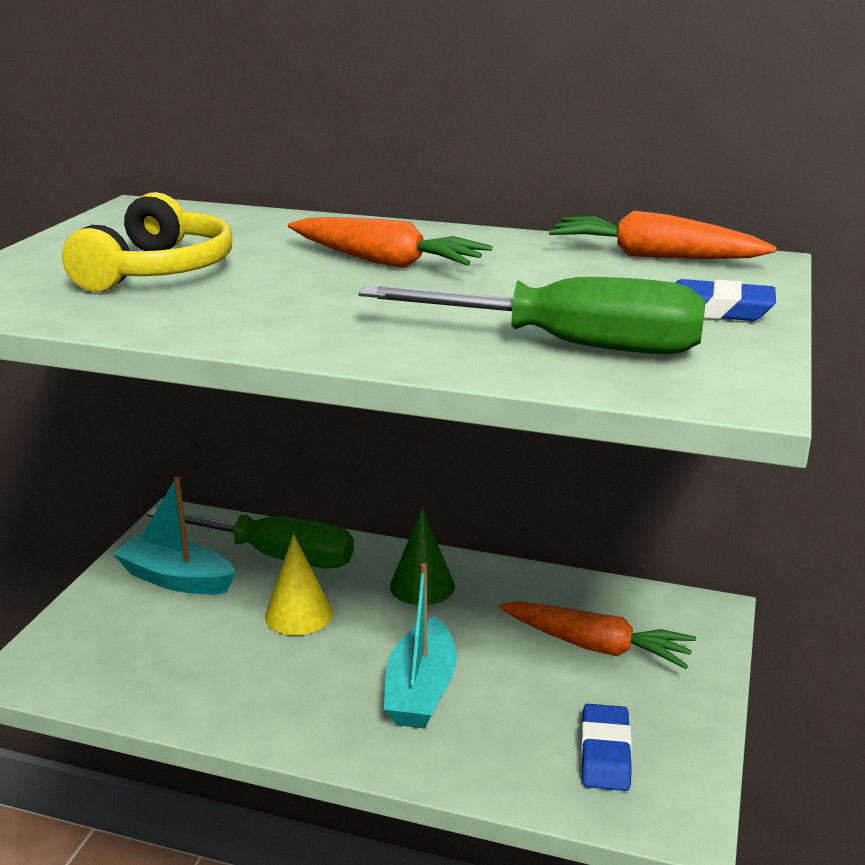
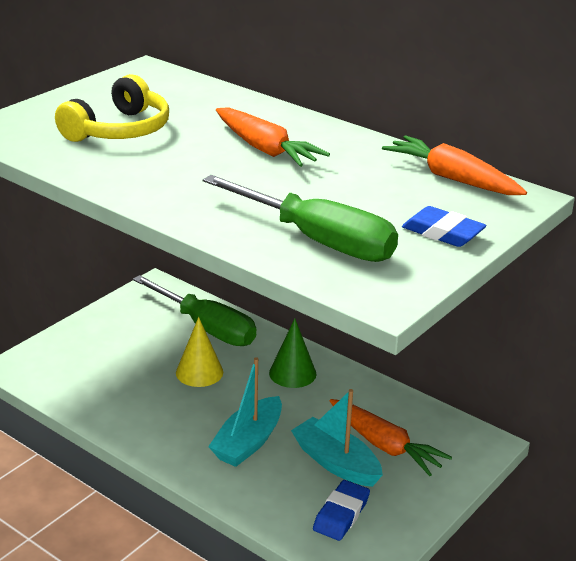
camera: 20 degrees right, 5 degrees up
(176, 579) = (135, 328): turquoise boat -> turquoise boat (336, 463)

